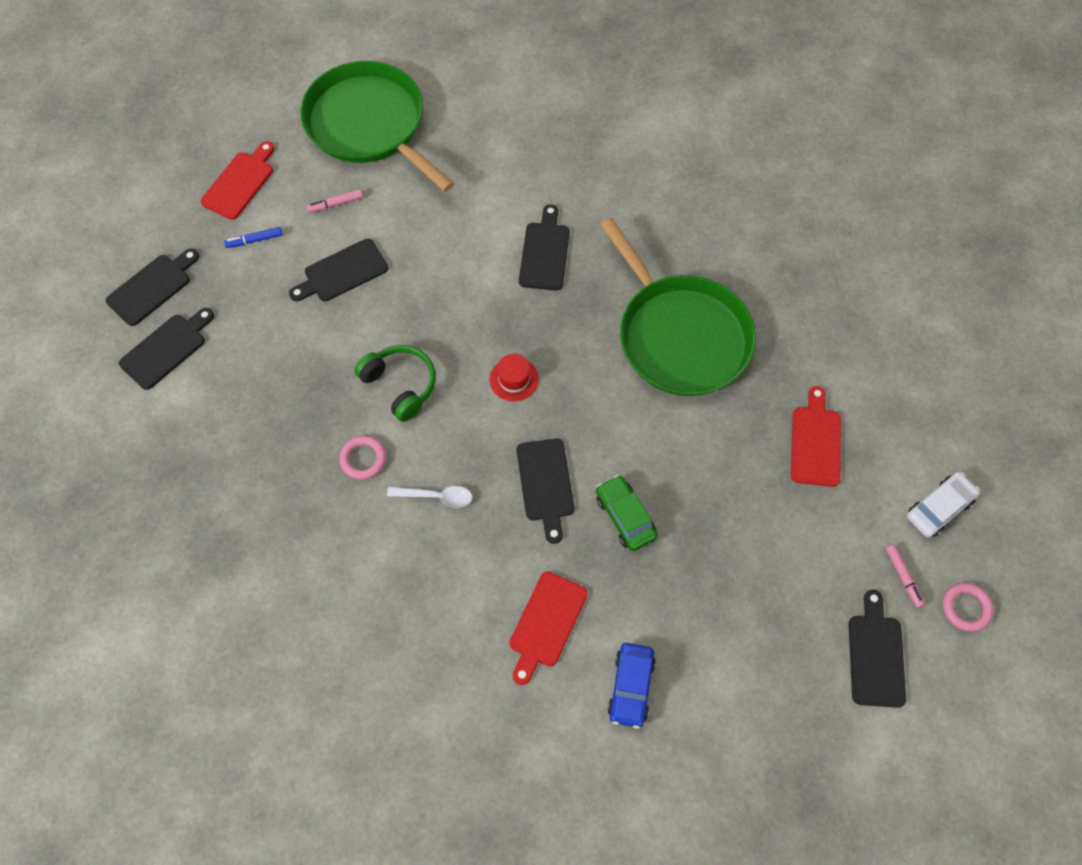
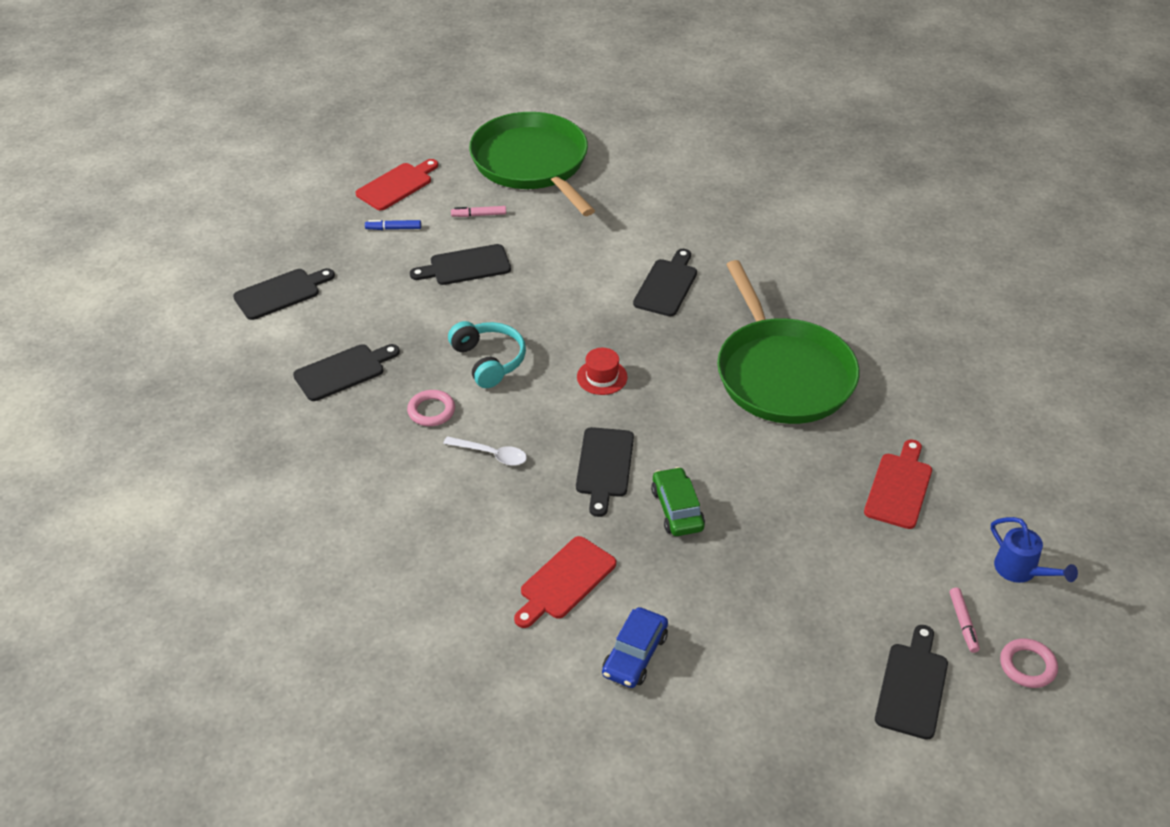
camera: 15 degrees right, 20 degrees down
(152, 287) = (286, 246): black cutting board -> black cutting board (343, 371)
(400, 385) = (488, 361): green headphones -> turquoise headphones
(939, 508) = (1021, 571): white car -> blue watering can

